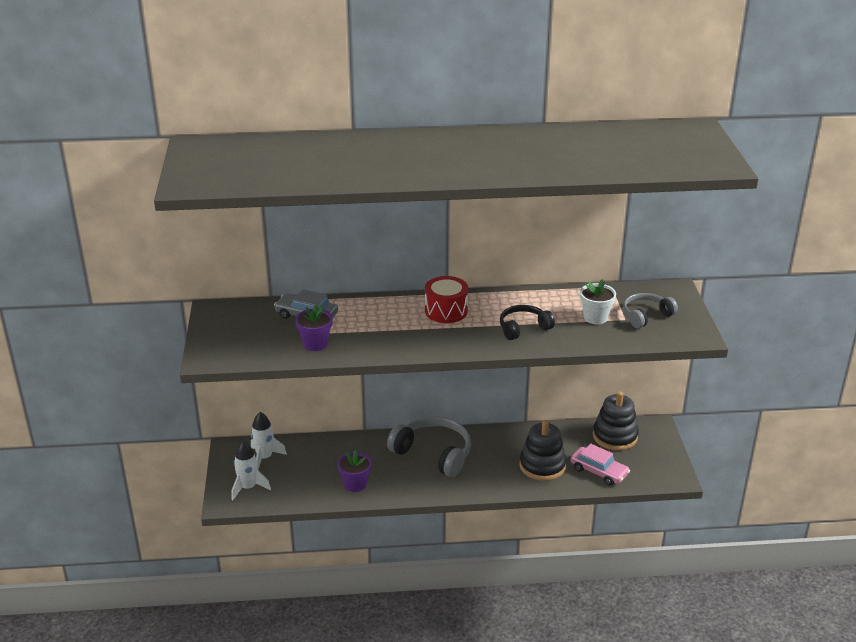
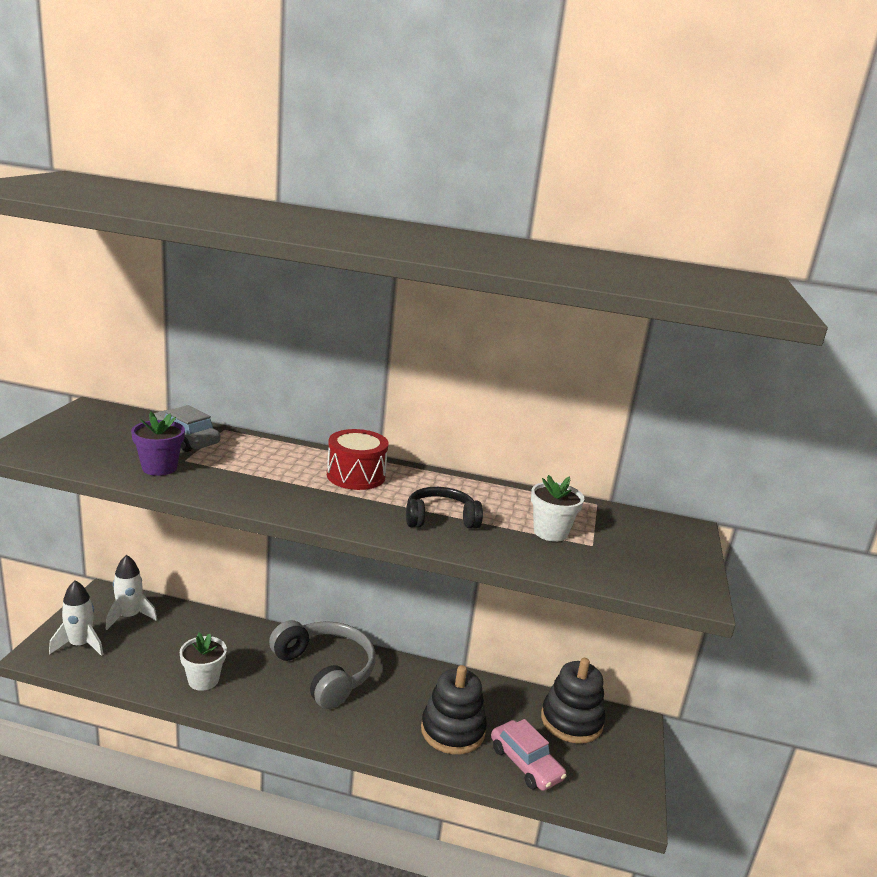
camera: 15 degrees right, 10 degrees down
(355, 484) = (203, 680): purple flower pot -> white flower pot
(646, 316) = (626, 548): grey headphones -> none

